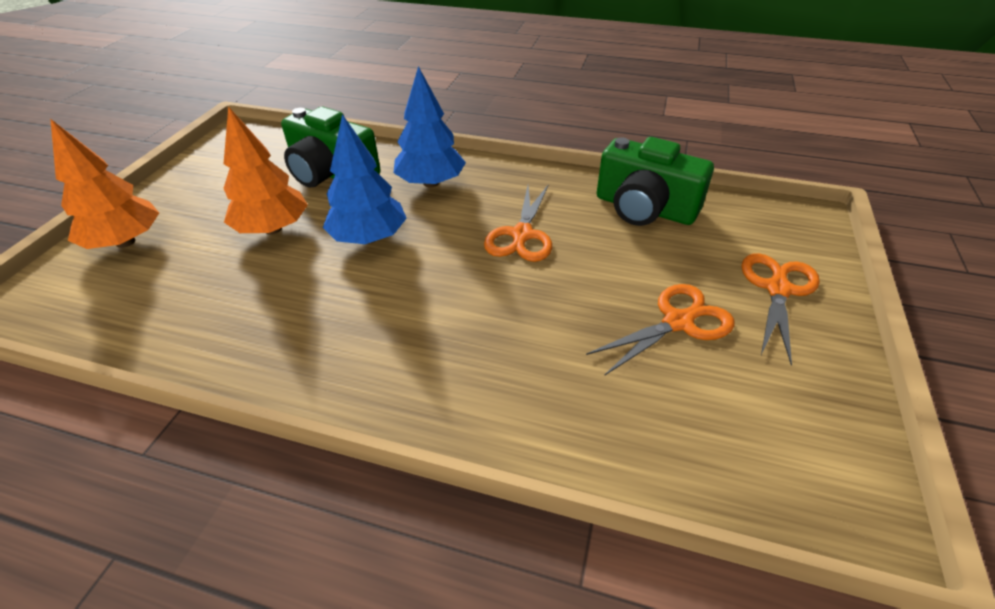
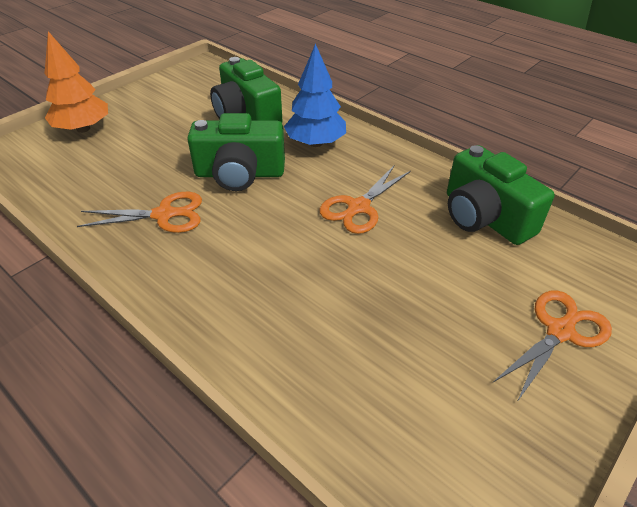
camera: 25 degrees right, 0 degrees up
(273, 229) = (179, 147): orange tree -> none
(369, 238) = (239, 174): blue tree -> green camera
(678, 322) = (439, 325): orange scissors -> orange scissors (164, 215)

